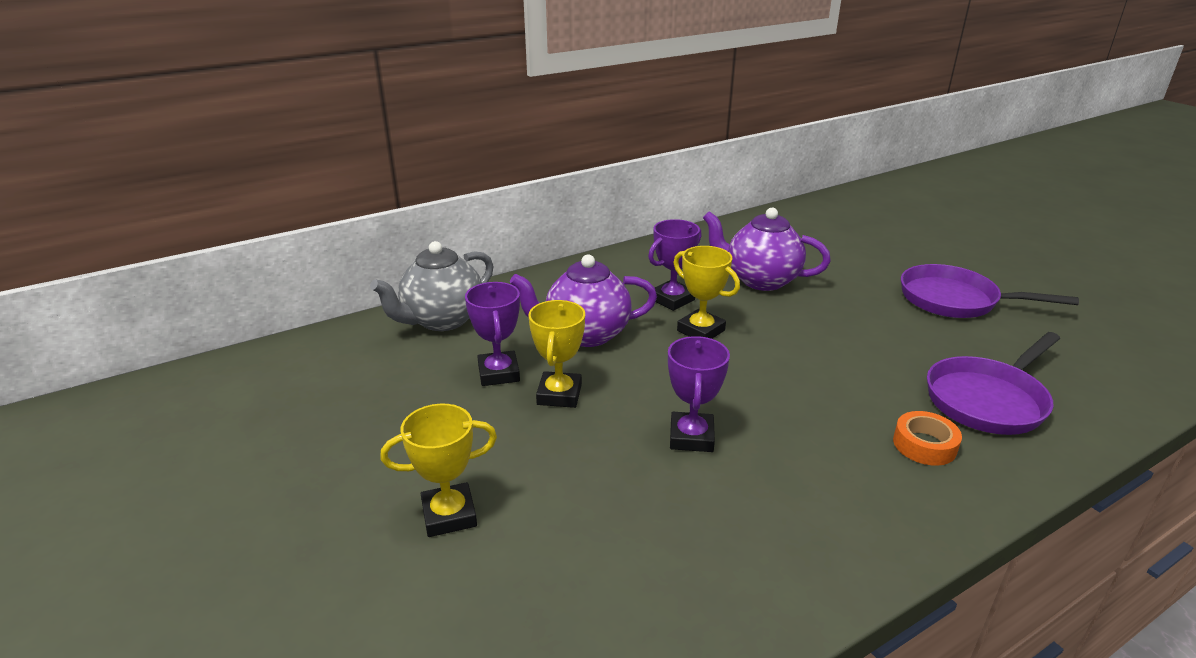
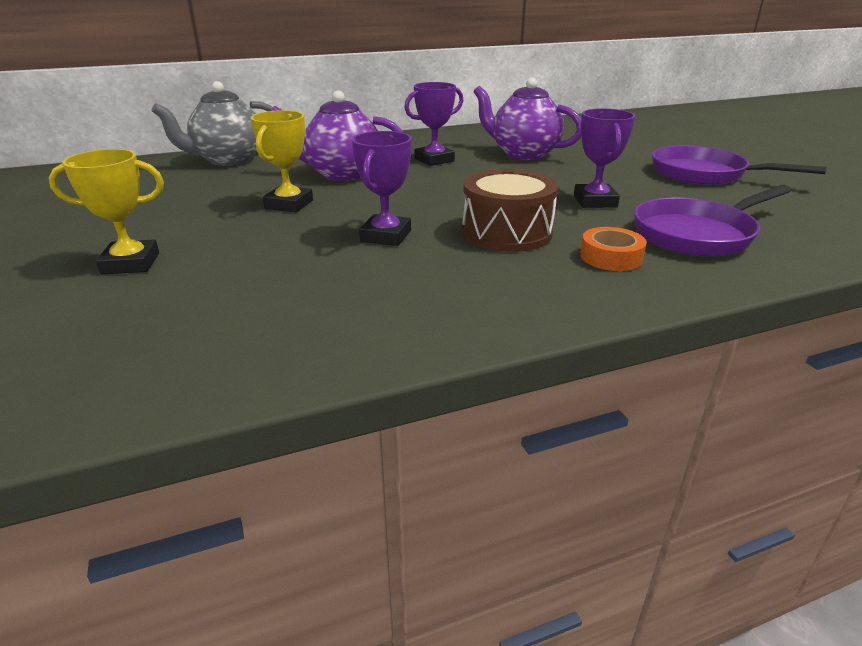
camera: 10 degrees right, 0 degrees up
(498, 373) = (248, 190): purple trophy -> purple trophy (595, 201)
(701, 330) = (445, 178): yellow trophy -> none
(808, 417) = (507, 232): none -> brown drum

